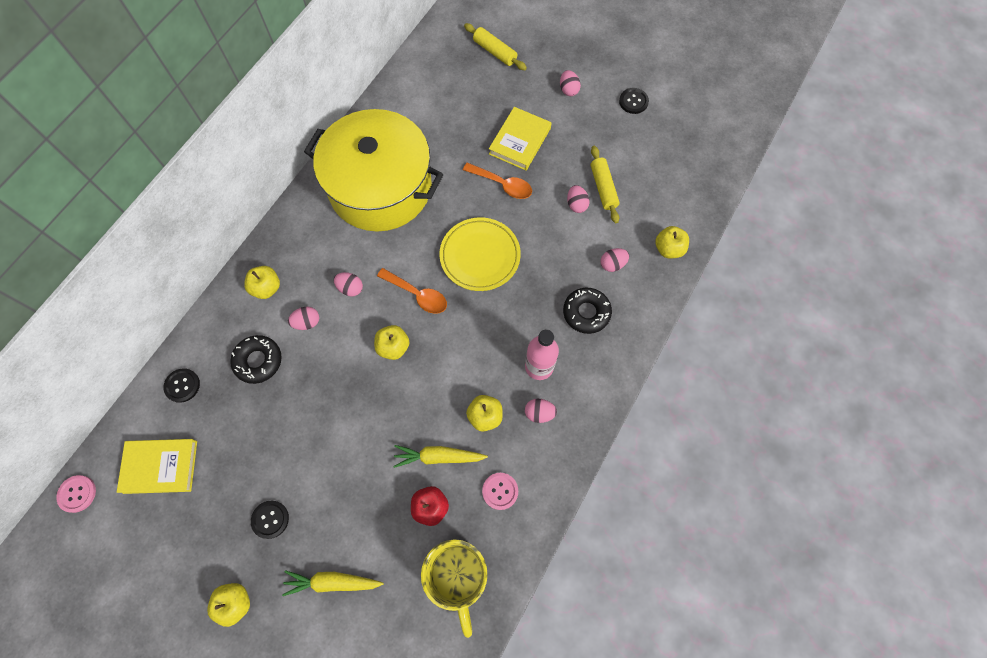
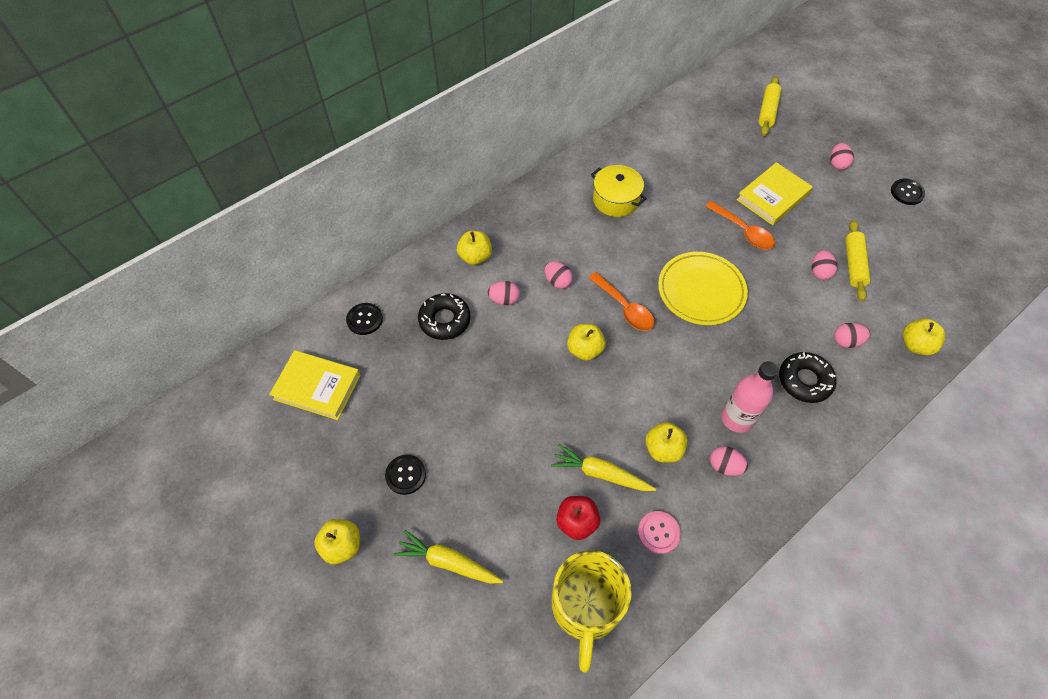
camera: 20 degrees right, 10 degrees down
(77, 494) = (231, 385): pink button -> none
(380, 187) = (616, 200): yellow pot -> yellow pot, size x0.43
(495, 52) = (767, 111): yellow rolling pin -> yellow rolling pin turned 45 degrees clockwise

